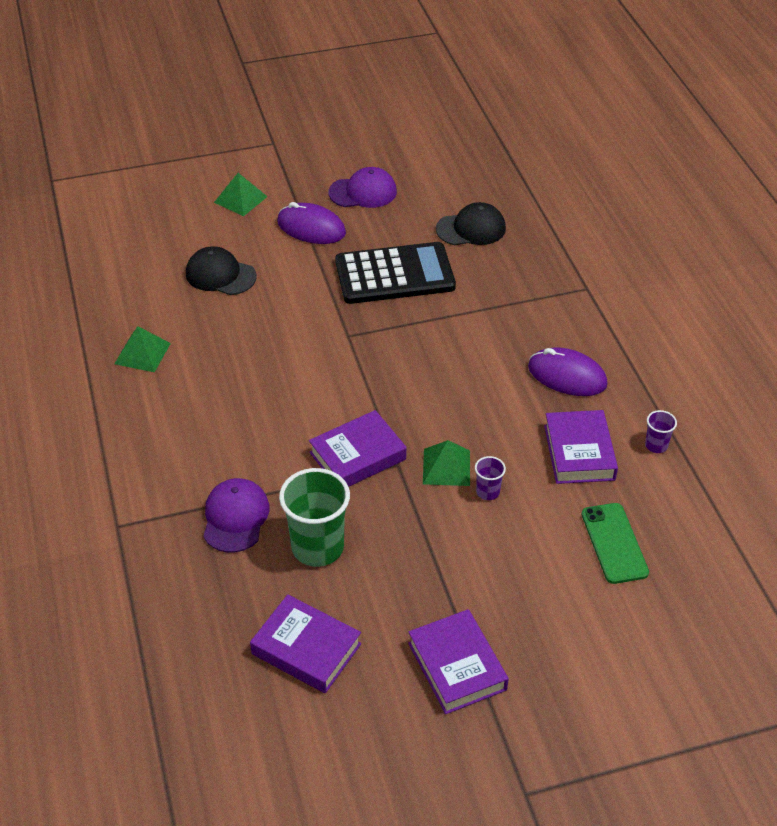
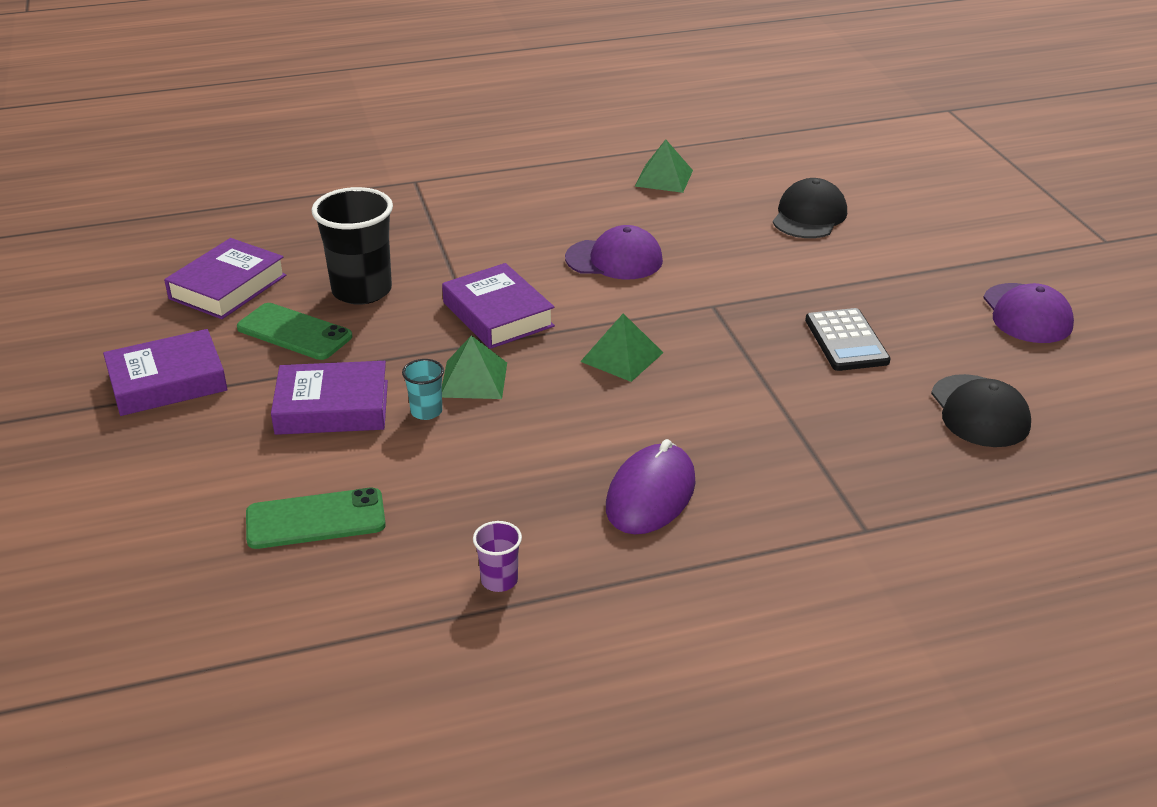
camera: 90 degrees right, 10 degrees down
(235, 517) = (414, 241): purple cap -> purple cap (614, 259)
(240, 199) = (966, 222): green pyramid -> green pyramid (622, 357)
(311, 228) = (926, 274): purple mouse -> none
(317, 547) = (362, 291): green cup -> black cup
(382, 587) = (294, 332): none -> green phone
(394, 275) = (846, 341): black calculator -> black calculator, size x0.58
(488, 492) = (426, 411): purple cup -> turquoise cup
(579, 452) = (490, 497): purple book -> purple book (332, 407)

